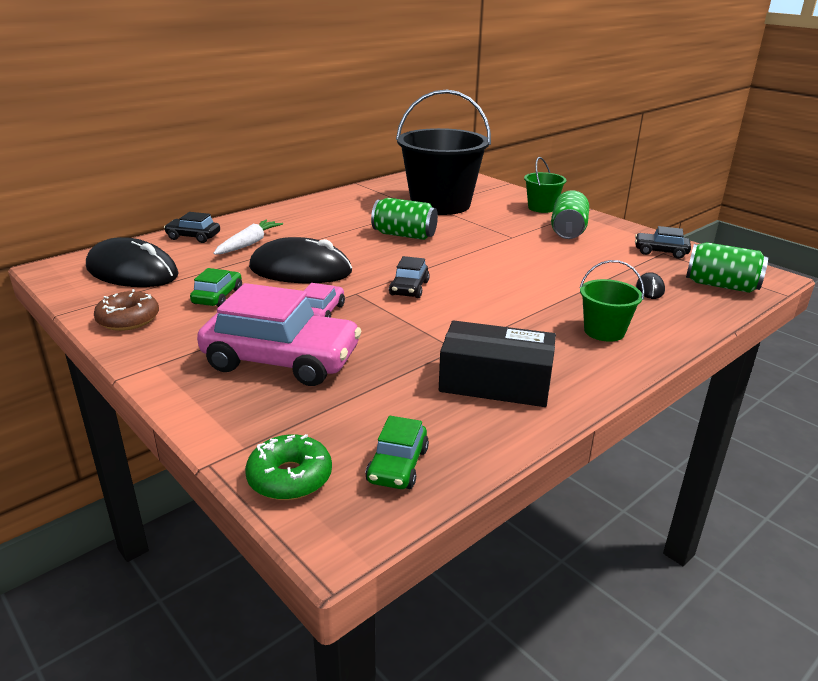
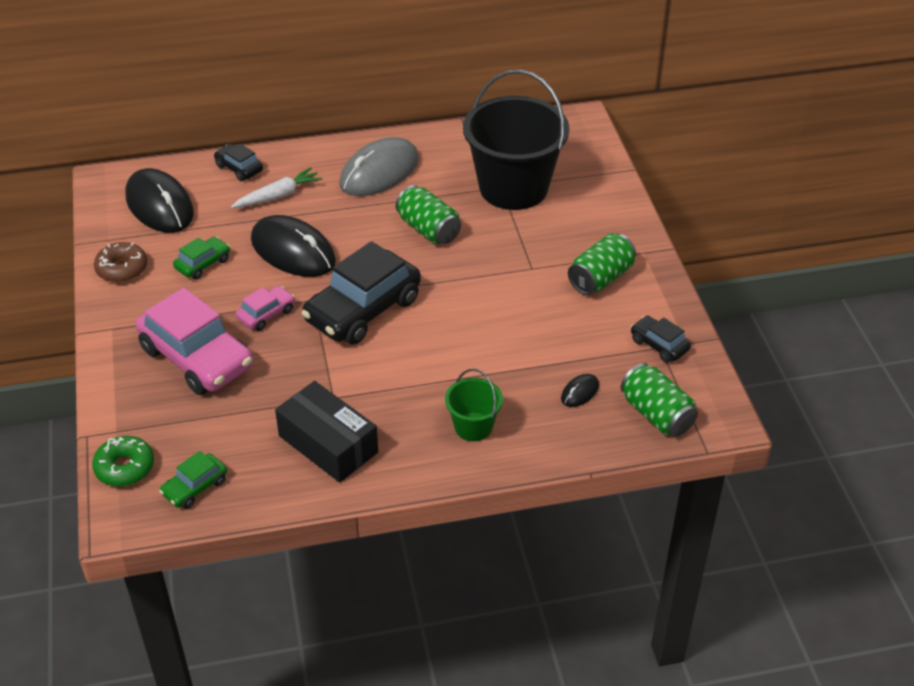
camera: 30 degrees right, 15 degrees up
(324, 216) = (379, 172): none -> grey mouse
(409, 288) = (363, 310): black car -> black car, size x2.09
(541, 208) = (617, 229): green bucket -> none

